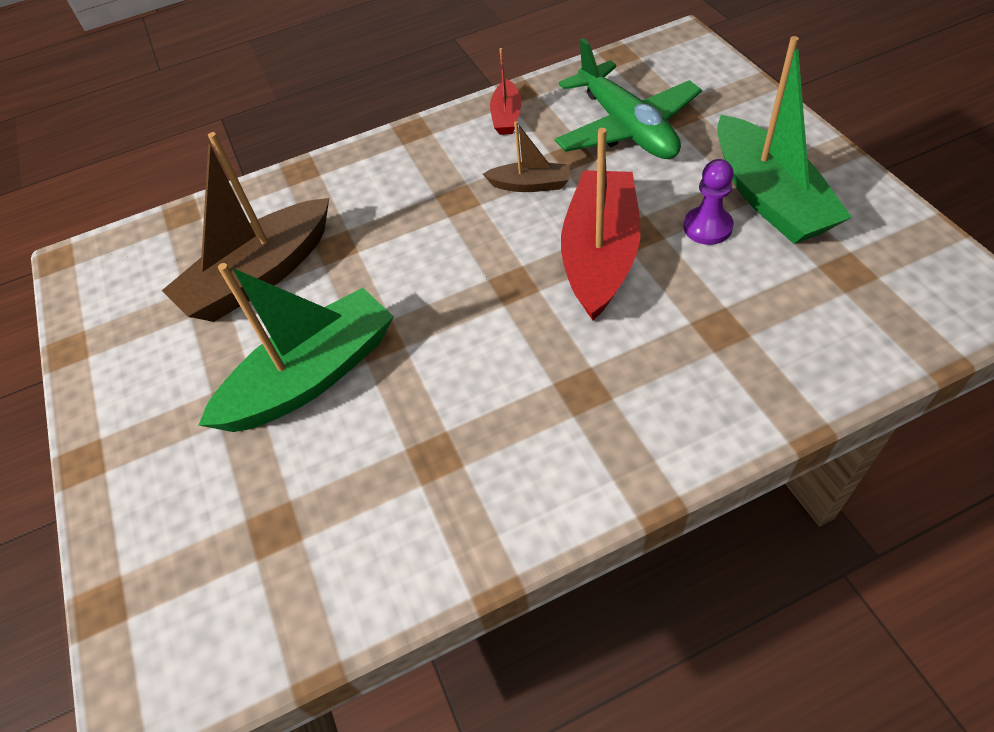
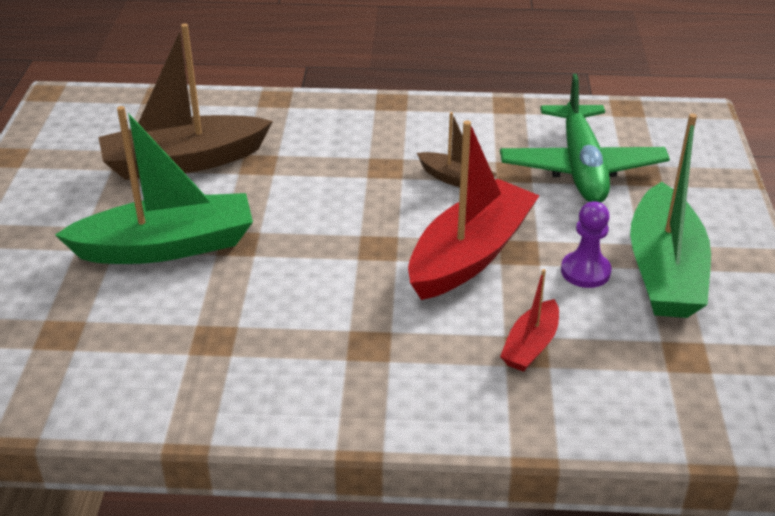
camera: 20 degrees right, 15 degrees down
(506, 116) = (481, 120): red boat -> red boat (531, 345)

